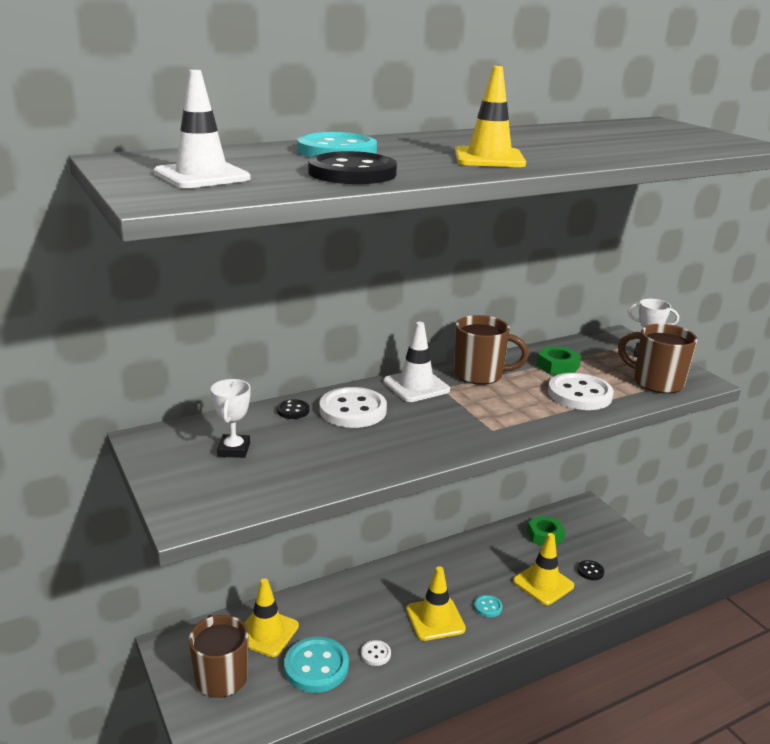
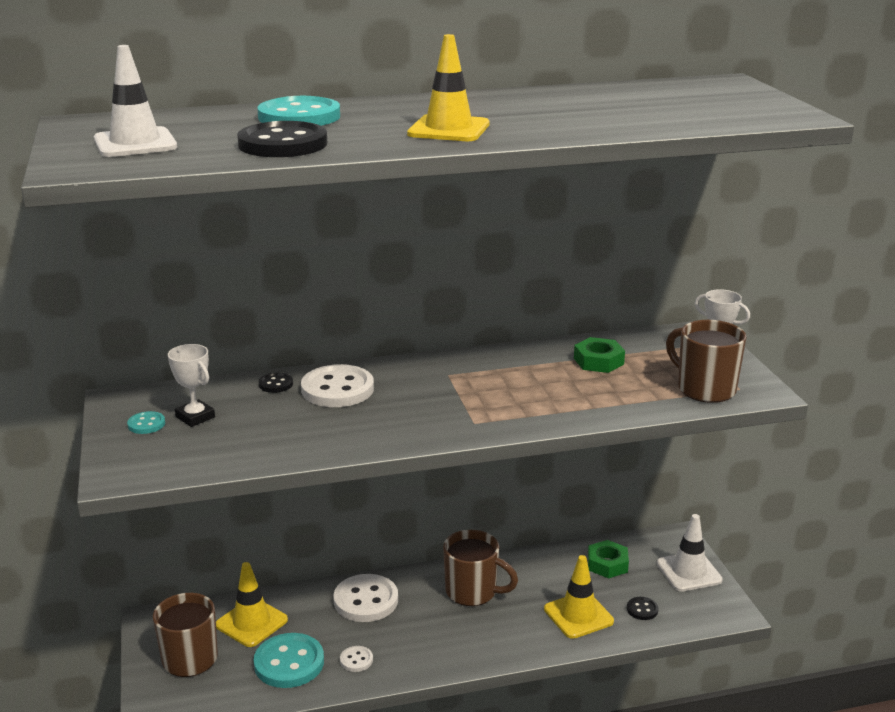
camera: 15 degrees right, 0 degrees up
(234, 450) = (195, 417): white trophy -> white trophy turned 60 degrees counterclockwise
(416, 386) = (421, 370): white traffic cone -> white traffic cone (689, 572)
(435, 619) = (436, 635): yellow traffic cone -> none
(480, 375) = (501, 363): brown mug -> brown mug (473, 592)
(488, 607) = (502, 631): turquoise button -> turquoise button (146, 424)
(579, 394) = (601, 394): white button -> white button (366, 600)

